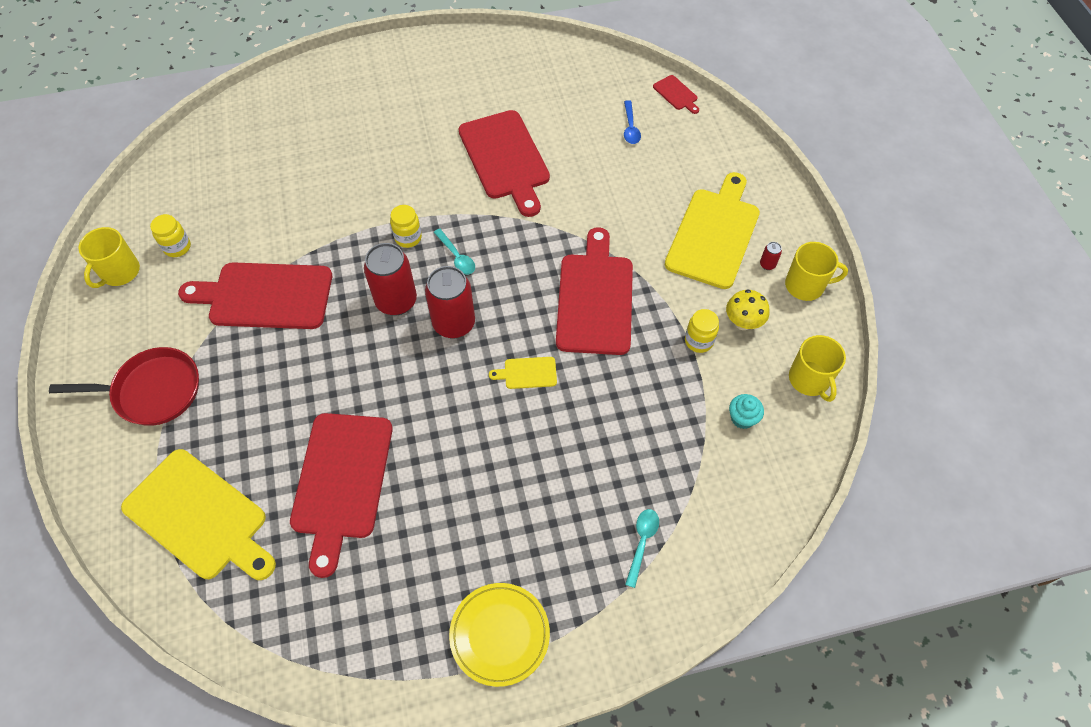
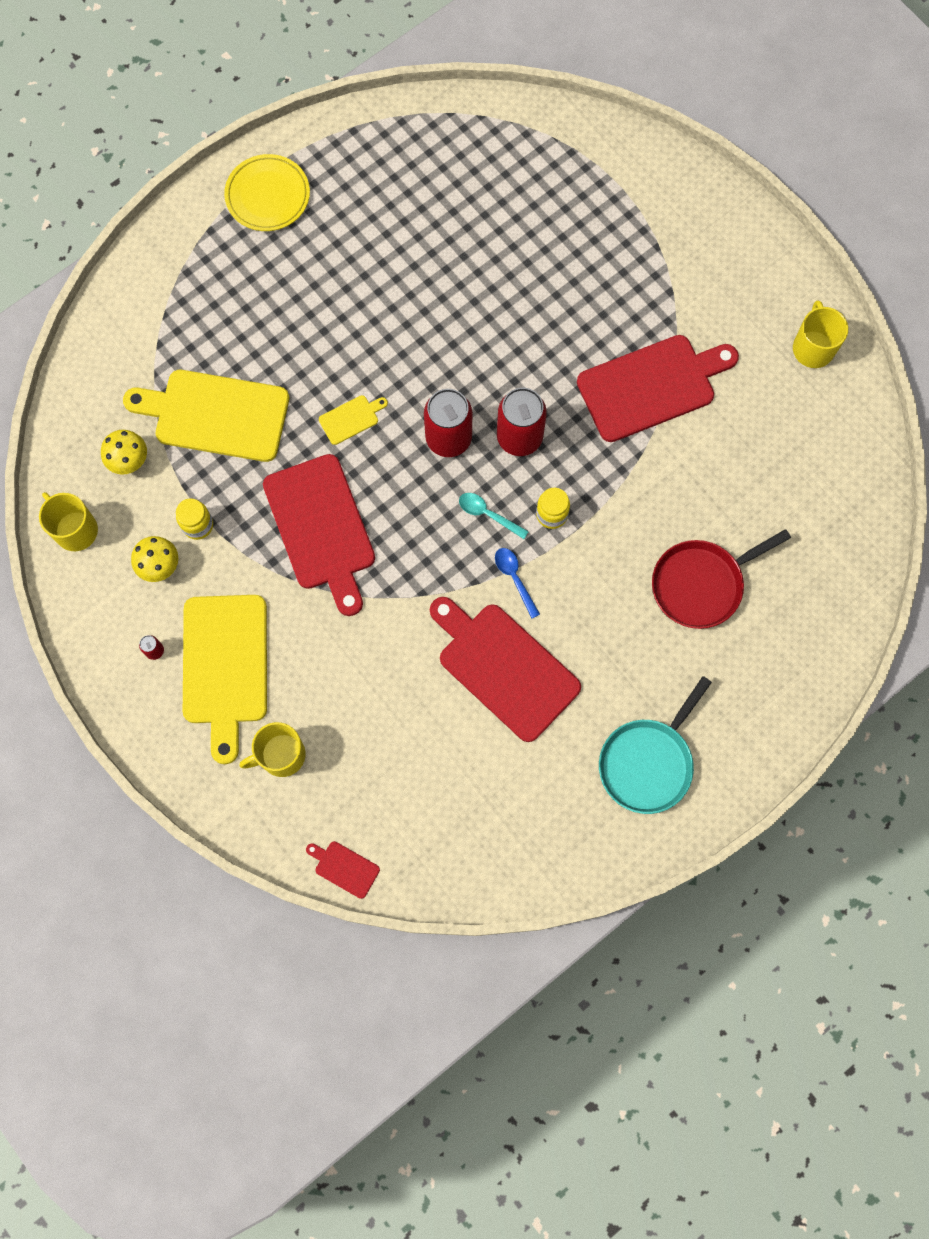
camera: 155 degrees right, 15 degrees up
(153, 391) = (684, 254): red pan -> red pan (701, 584)
(177, 247) = (779, 398): yellow jar -> none
(199, 517) = (562, 175): yellow cutting board -> yellow cutting board (216, 415)
(341, 481) = (463, 252): red cutting board -> none
(443, 76) = (648, 763): none -> turquoise pan
(630, 128) = (379, 783): blue spoon -> blue spoon (514, 578)
(642, 543) = (181, 311): turquoise spoon -> none
(742, 418) = (129, 461): turquoise cupcake -> yellow mushroom
(805, 285) = (106, 641): yellow mug -> yellow mug (281, 755)

